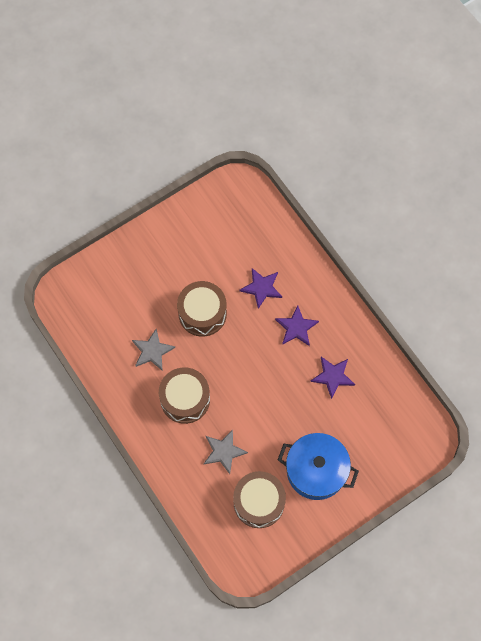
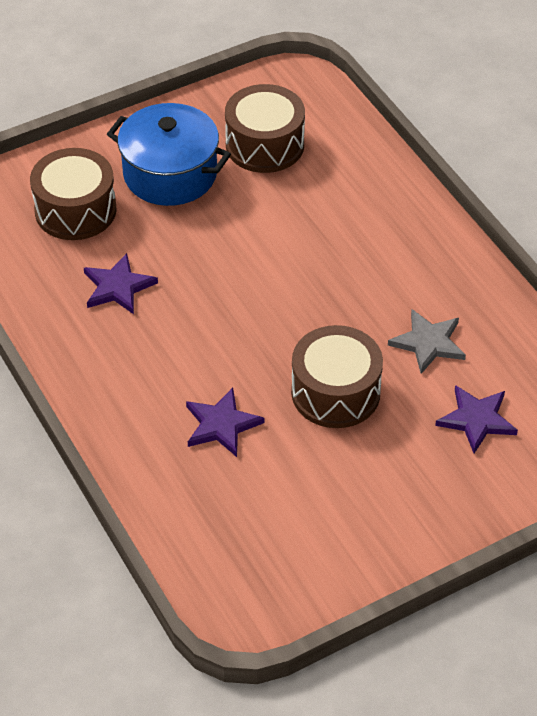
camera: 175 degrees left, 20 degrees down
(185, 399) = (373, 273): brown drum -> brown drum (75, 210)
(224, 451) = (313, 205): grey star -> none
(296, 327) = (167, 360): purple star -> purple star (476, 420)

